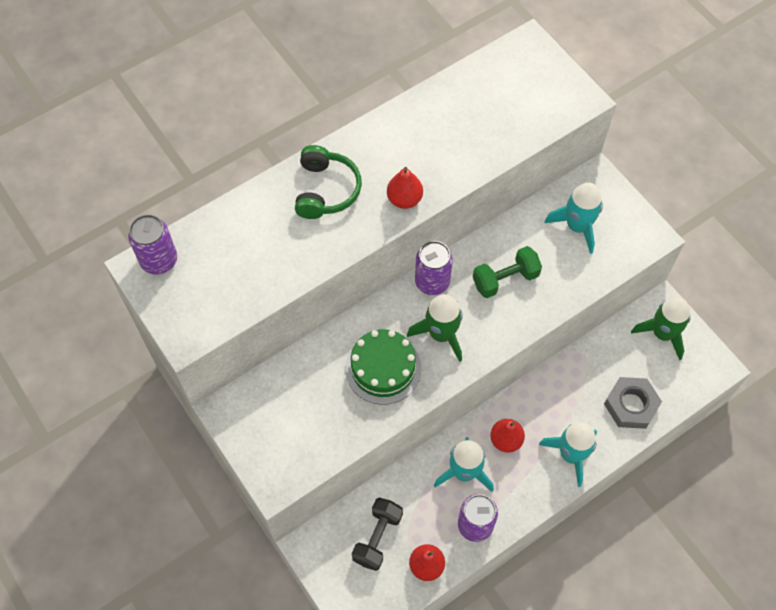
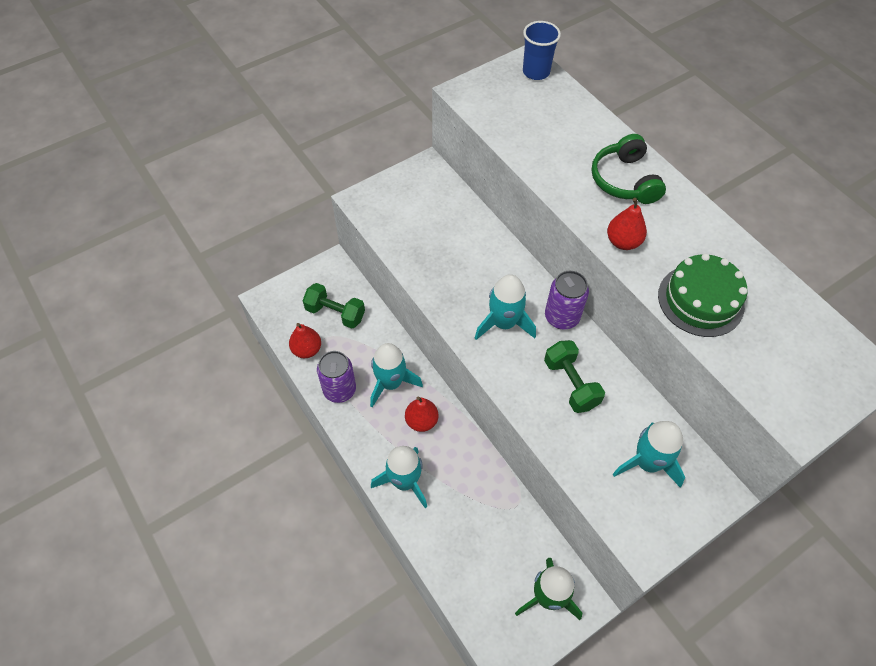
camera: 90 degrees right, 5 degrees down
(159, 260) = (536, 72): purple can -> blue cup
(326, 190) = (624, 180): green headphones -> green headphones turned 75 degrees clockwise
(377, 537) = (335, 313): black dumbbell -> green dumbbell
(383, 368) = (466, 275): green cake -> green cake (700, 300)
(441, 334) = (504, 323): green rocket -> turquoise rocket
(631, 405) = (458, 550): grey nut -> none

